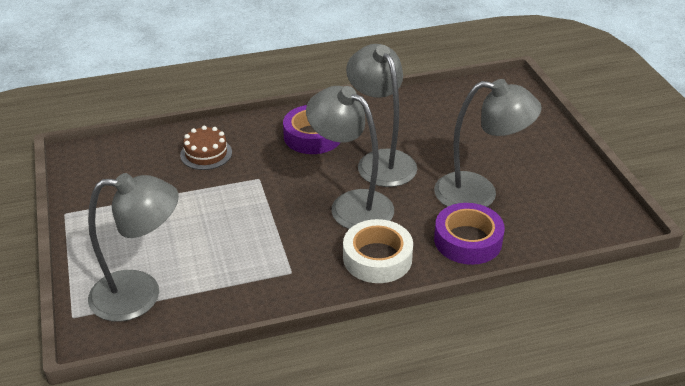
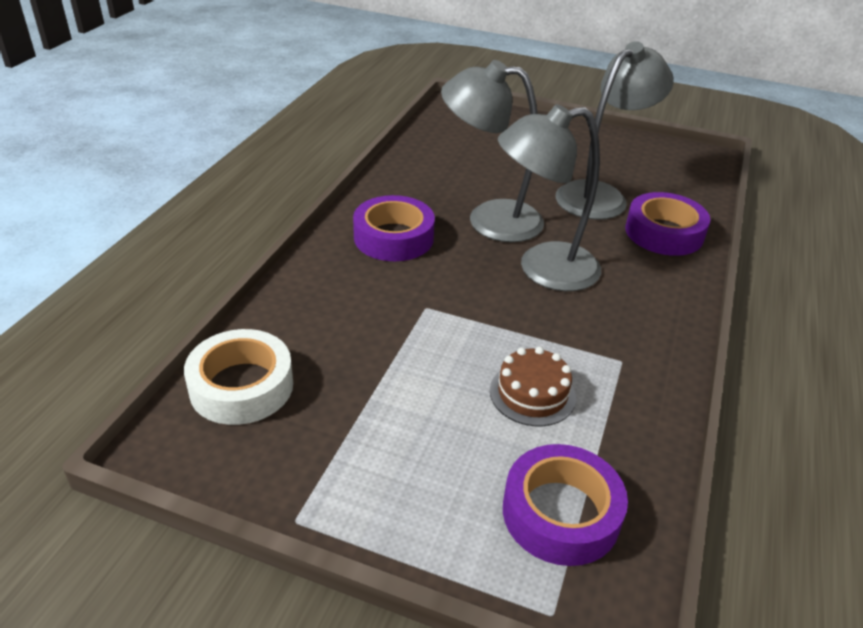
camera: 55 degrees left, 0 degrees up
(140, 295) = (561, 513): grey lamp -> purple tape
(206, 153) = (326, 325): brown cake -> brown cake (532, 394)
(377, 258) = (646, 294): white tape -> white tape (241, 386)

